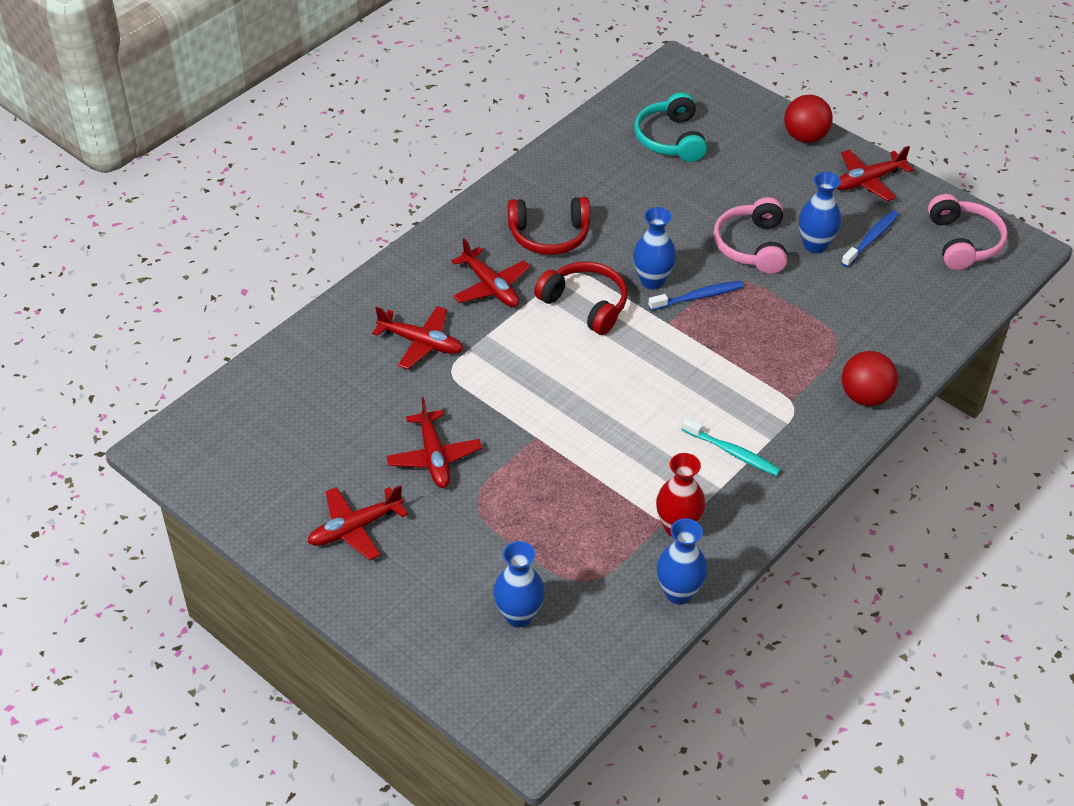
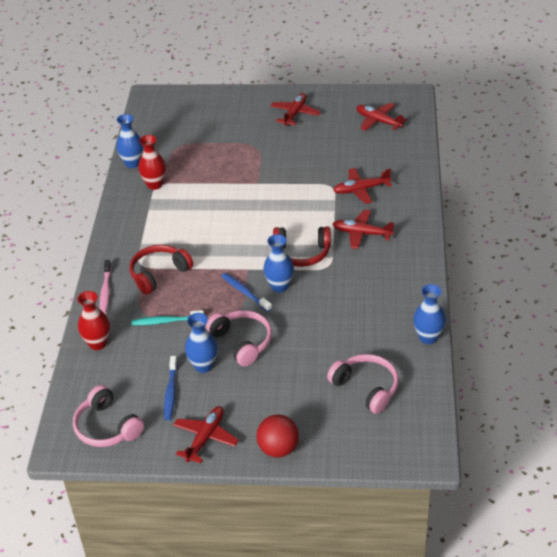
camera: 145 degrees right, 5 degrees down
(434, 457) = (294, 152): red plane -> red plane (378, 121)
(519, 615) = (193, 123): blue vase -> blue vase (428, 337)
(549, 235) = (365, 278): red headphones -> red headphones (159, 274)
(670, 139) = (366, 388): turquoise headphones -> pink headphones
(698, 297) = (245, 292): blue toothbrush -> blue toothbrush turned 105 degrees clockwise
(732, 452) = (155, 227): turquoise toothbrush -> turquoise toothbrush (166, 321)
(865, 396) = (105, 291): red ball -> pink toothbrush
(918, 335) = (97, 343): none -> red vase

